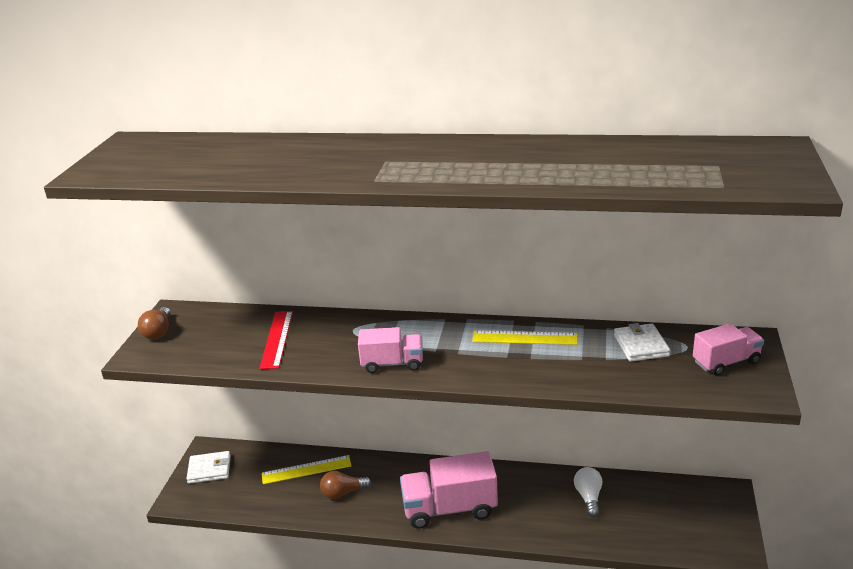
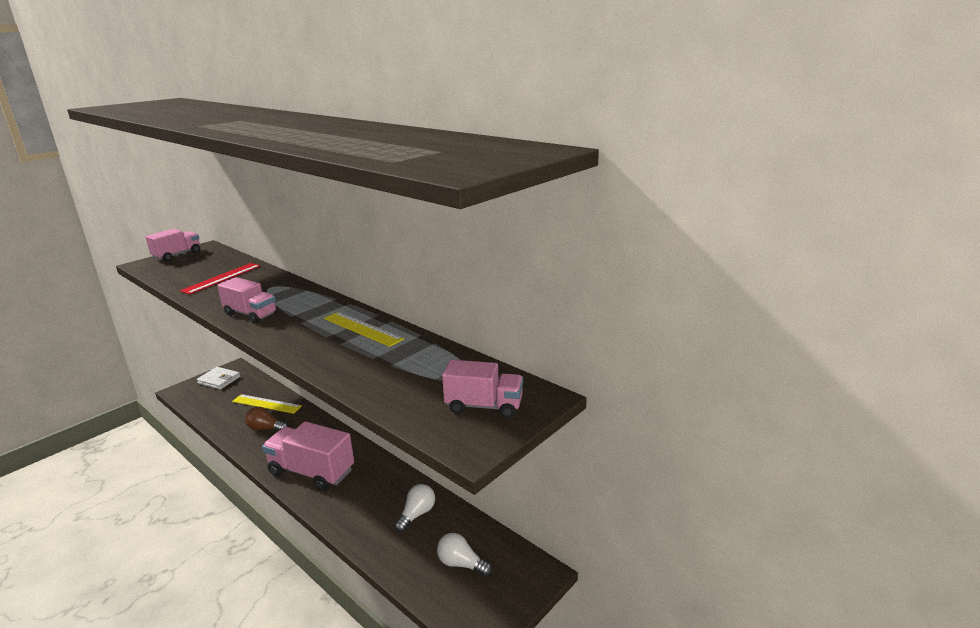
camera: 30 degrees right, 5 degrees down
(158, 332) = (177, 255): brown light bulb -> pink truck
(641, 345) = (436, 365): white wallet -> none
(668, 515) = (461, 564): none -> white light bulb

